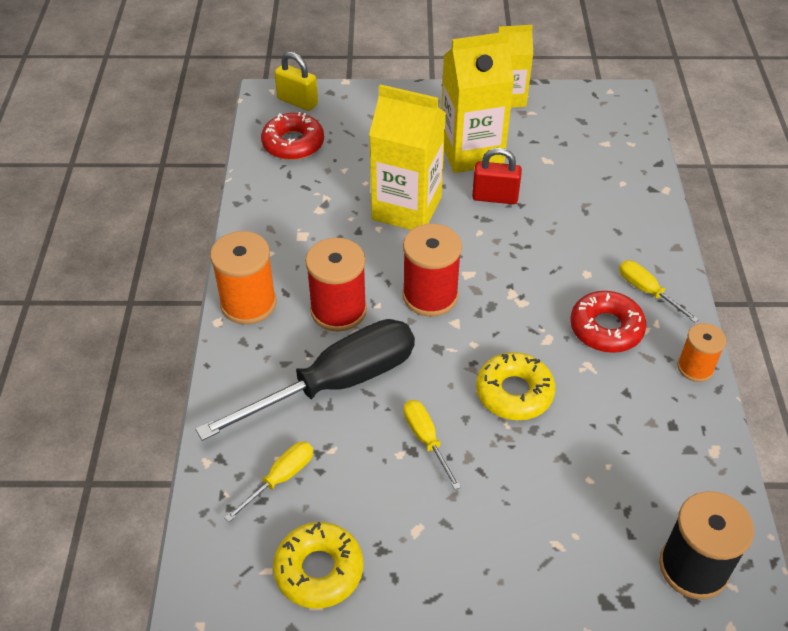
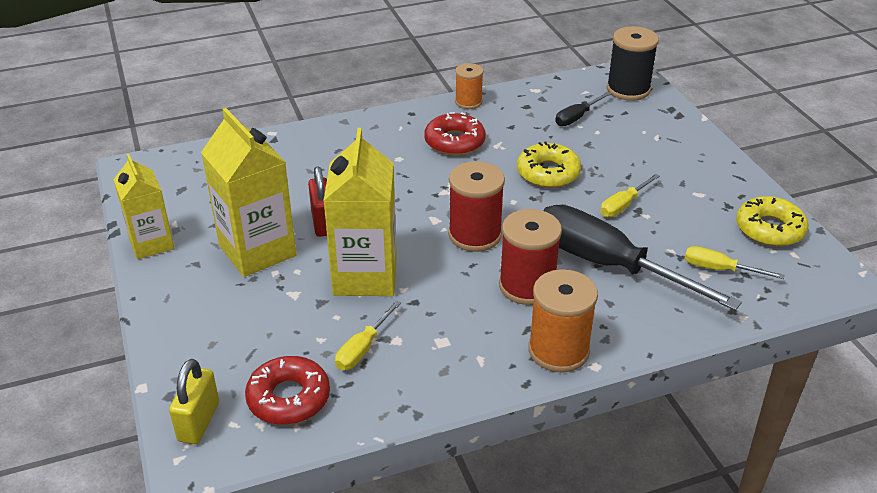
camera: 110 degrees left, 10 degrees down
(630, 470) = (577, 117): none -> black screwdriver
(647, 291) = (403, 128): yellow screwdriver -> yellow screwdriver (363, 348)

